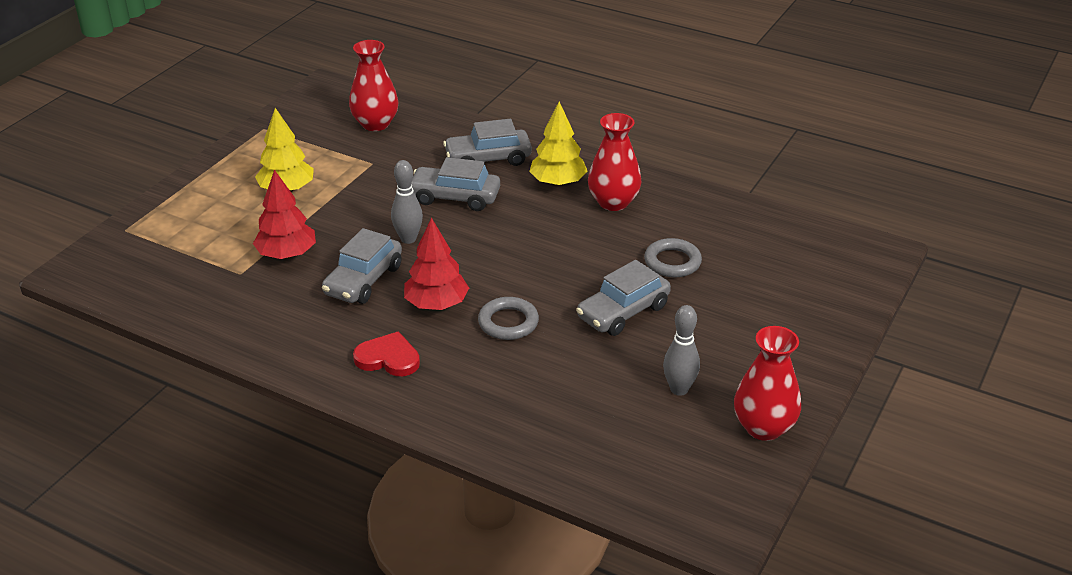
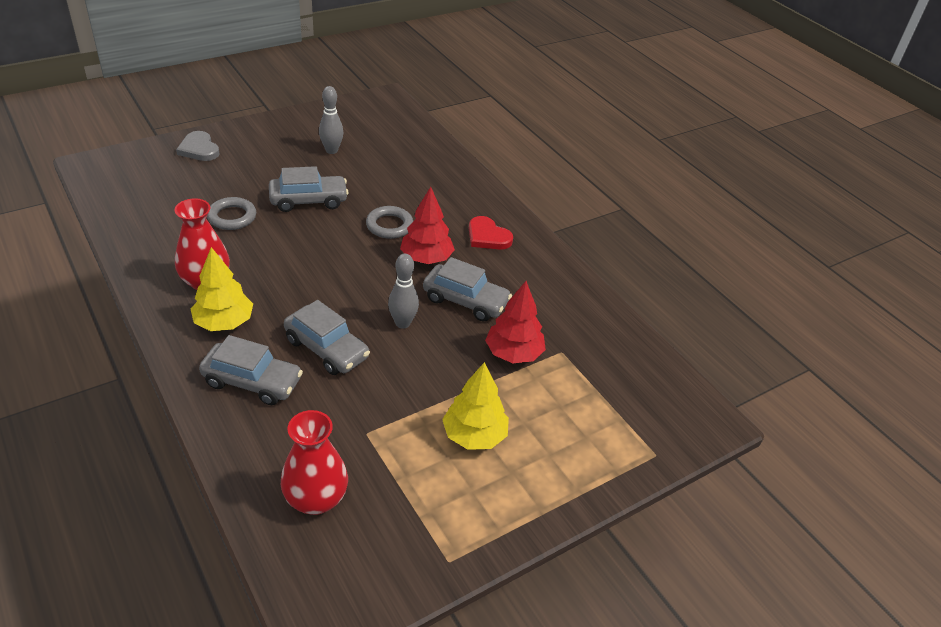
camera: 155 degrees left, 5 degrees up
(363, 280) = (465, 301): grey car -> grey car turned 60 degrees clockwise
(763, 427) = (312, 119): red vase -> none
(818, 317) = (199, 149): none -> grey heart

